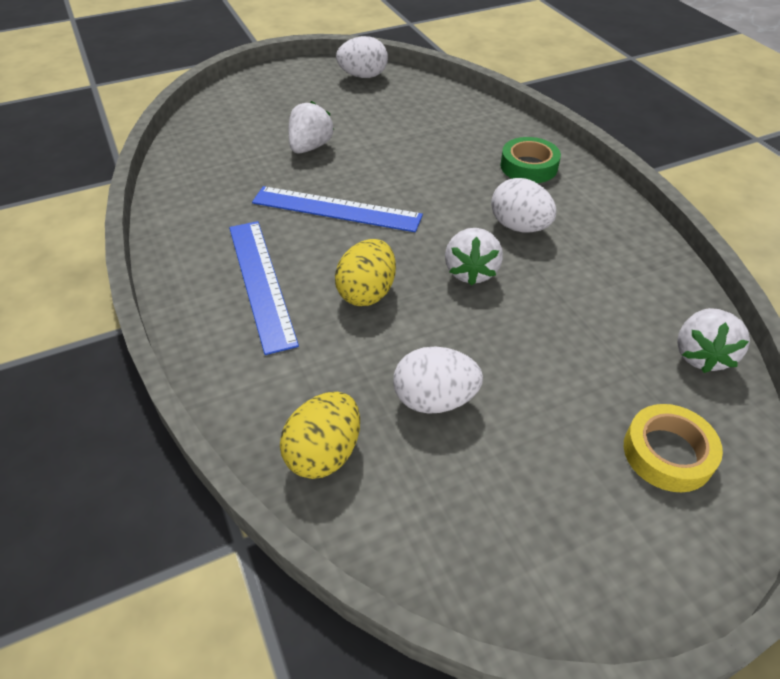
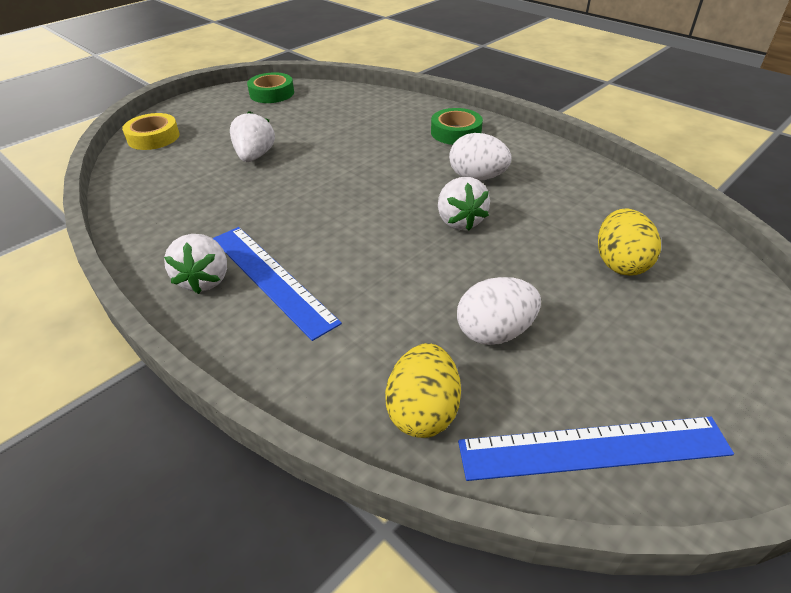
camera: 20 degrees left, 5 degrees down
(336, 209) = (309, 200): blue ruler -> blue ruler (593, 448)
(363, 76) = (272, 93): white egg -> green tape
(367, 292) = (379, 260): yellow egg -> yellow egg (620, 263)
(667, 453) = (706, 316): yellow tape -> yellow tape (153, 137)
(701, 355) = (678, 236): white strawberry -> white strawberry (205, 280)

